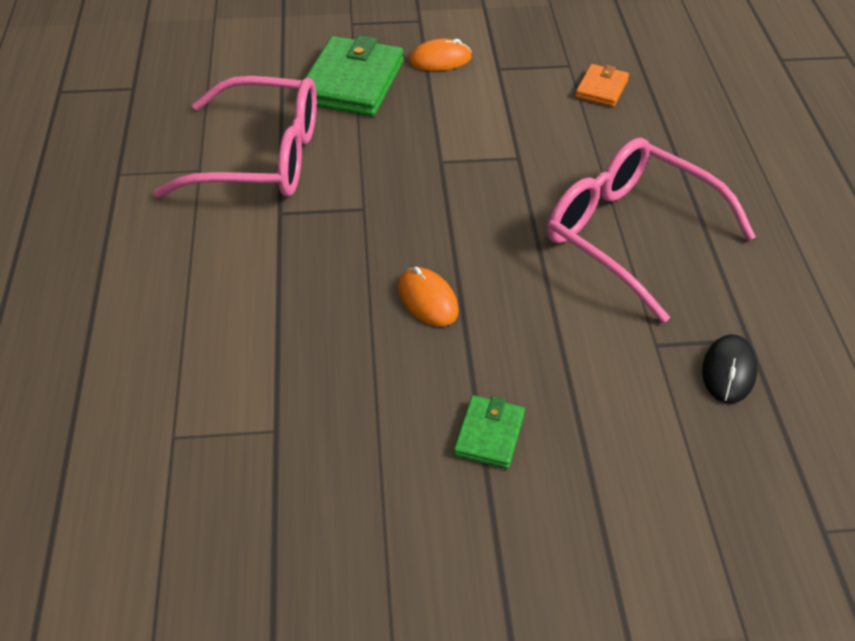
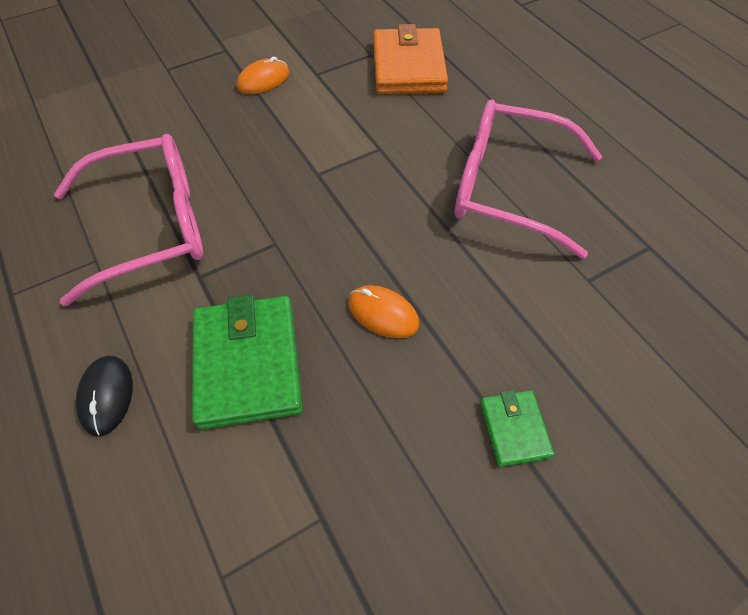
camera: 25 degrees left, 10 degrees up
(352, 82) = (198, 124): green wallet -> green wallet (248, 364)
(601, 89) = (408, 67): orange wallet -> orange wallet, size x1.94
(729, 371) = (655, 282): black mouse -> black mouse (106, 396)

